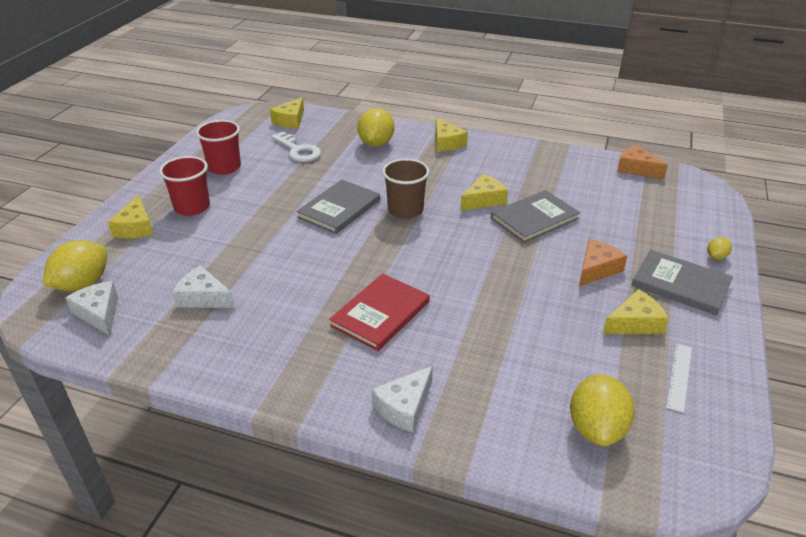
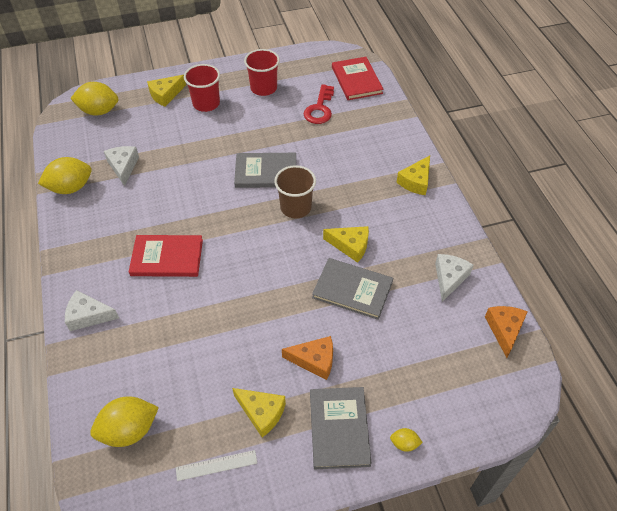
camera: 55 degrees right, 15 degrees up
(99, 313) = (80, 135): white cheese -> white cheese (449, 278)
(290, 120) = (356, 80): yellow cheese -> red book
(298, 150) = (319, 109): white key -> red key
(376, 144) = (371, 142): yellow lemon -> yellow lemon (71, 188)

